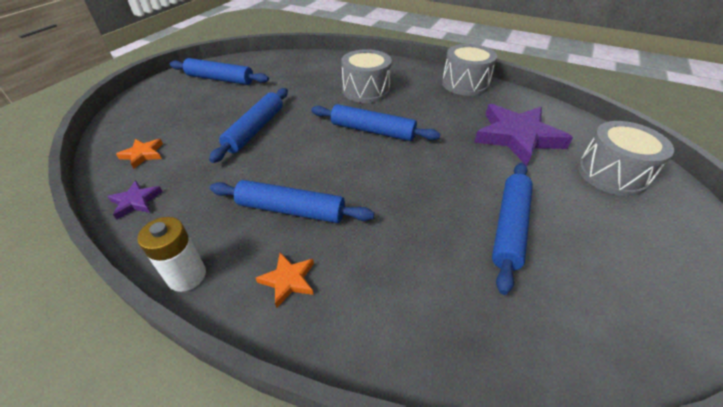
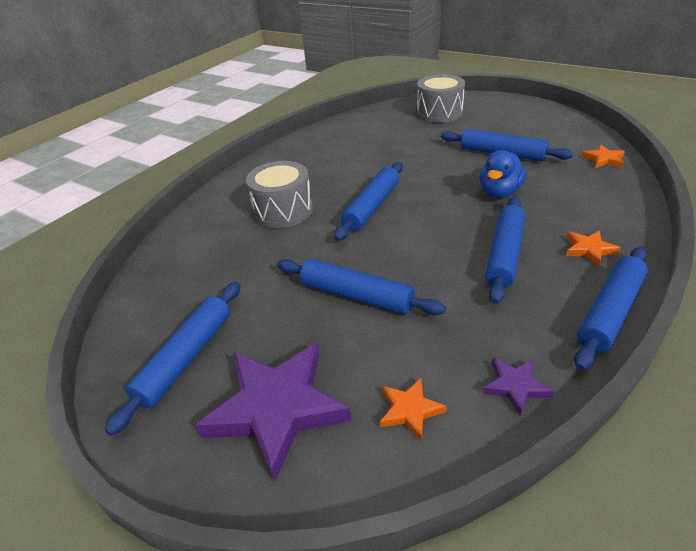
camera: 80 degrees left, 5 degrees down
(187, 276) = (609, 312): white battery -> blue rolling pin
(407, 216) = (499, 192): none -> blue duck
(465, 84) = (292, 151): grey drum -> none
(517, 137) = (390, 138): purple star -> purple star (277, 408)
(531, 354) = (604, 159): none -> orange star

